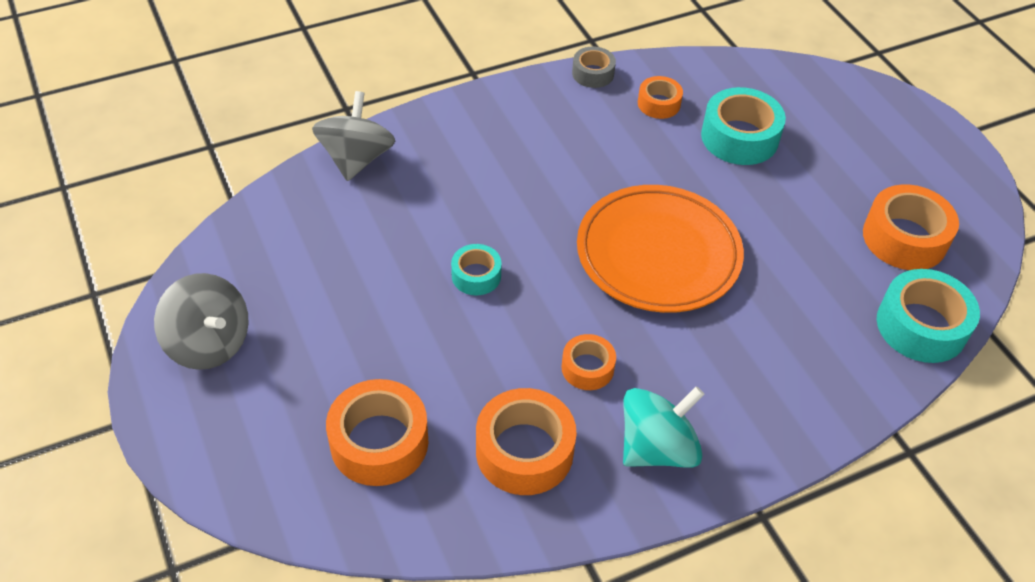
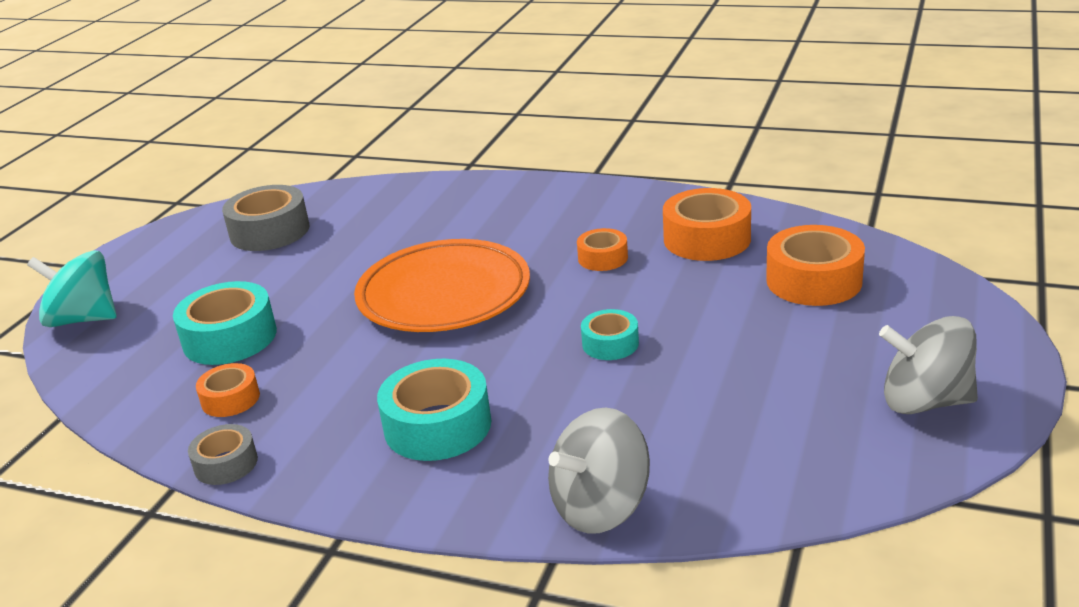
camera: 130 degrees left, 20 degrees down
(209, 343) = (925, 401): grey spinning top -> grey spinning top turned 75 degrees counterclockwise
(657, 448) = (615, 210): turquoise spinning top -> turquoise spinning top (83, 319)
(904, 238) = (269, 231): orange tape -> grey tape
(921, 326) = (357, 195): turquoise tape -> turquoise tape (437, 425)

